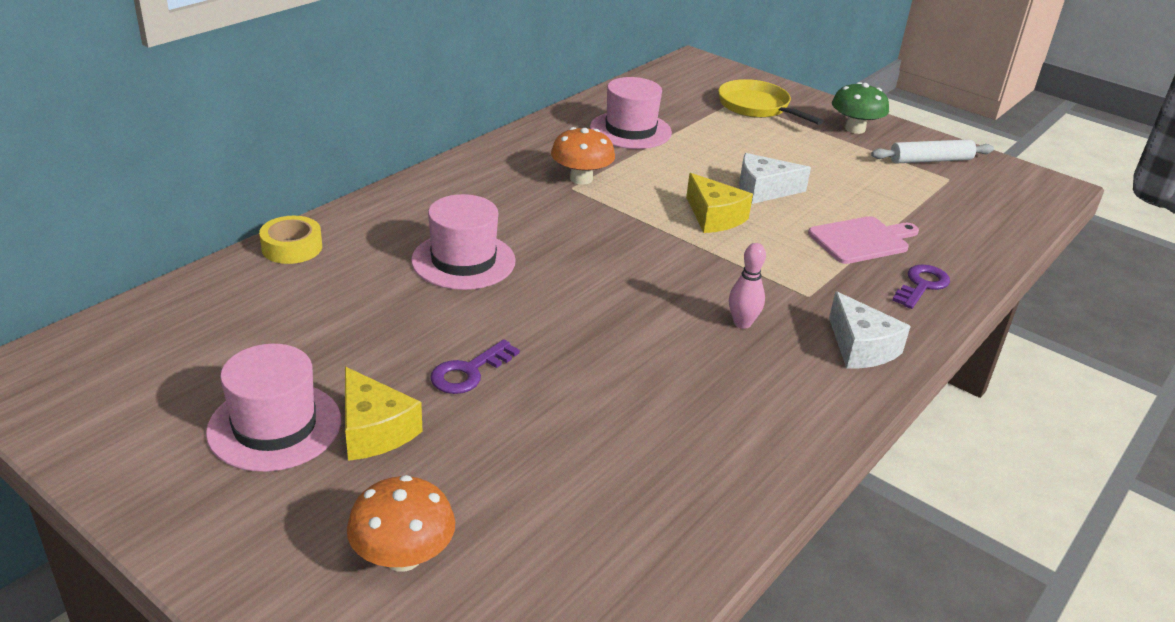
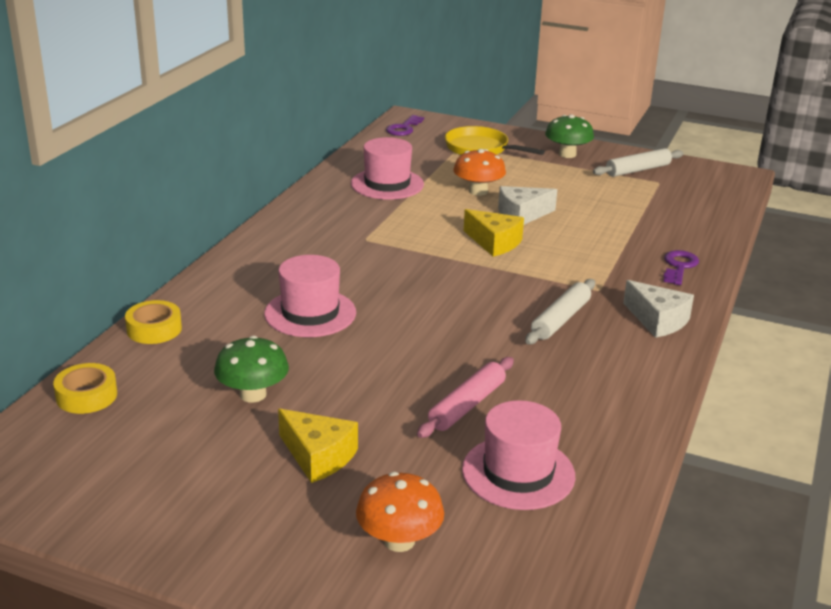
camera: 15 degrees left, 5 degrees down
(180, 307) = (87, 396): none -> yellow tape
(275, 426) = (233, 470): pink hat -> pink hat (518, 473)
(348, 342) = (253, 394): none -> green mushroom
(469, 372) = (368, 397): purple key -> purple key (404, 128)
(575, 406) = (467, 405): none -> pink rolling pin
(581, 179) = (369, 230): orange mushroom -> orange mushroom (478, 191)
(742, 323) = (560, 319): pink bowling pin -> white rolling pin
(861, 240) = (617, 240): pink cutting board -> none

